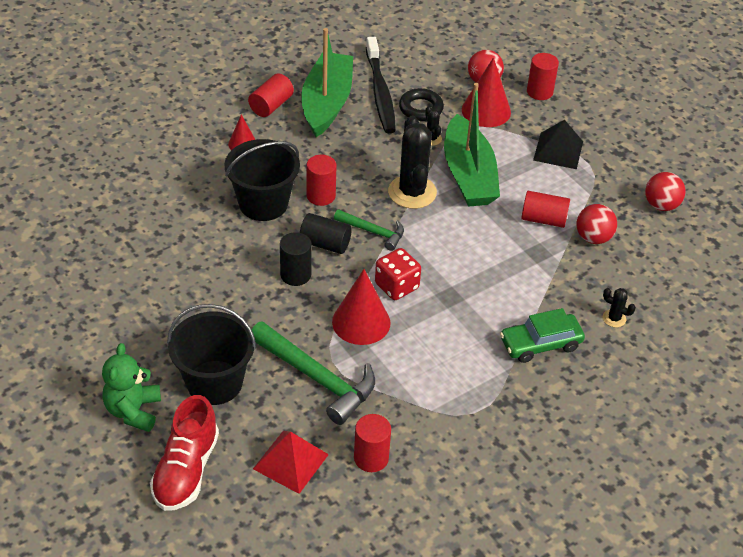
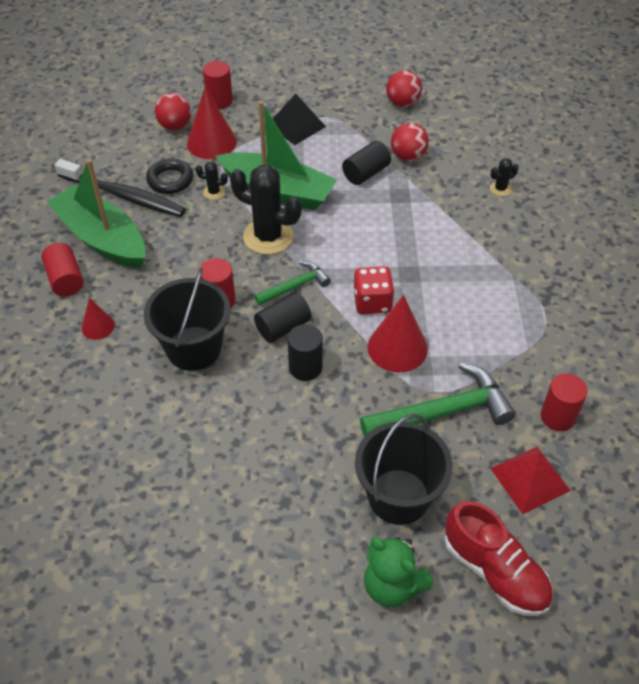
camera: 55 degrees left, 5 degrees up
(540, 344) = (499, 244): green car -> none
(543, 219) = (366, 173): red cylinder -> black cylinder

